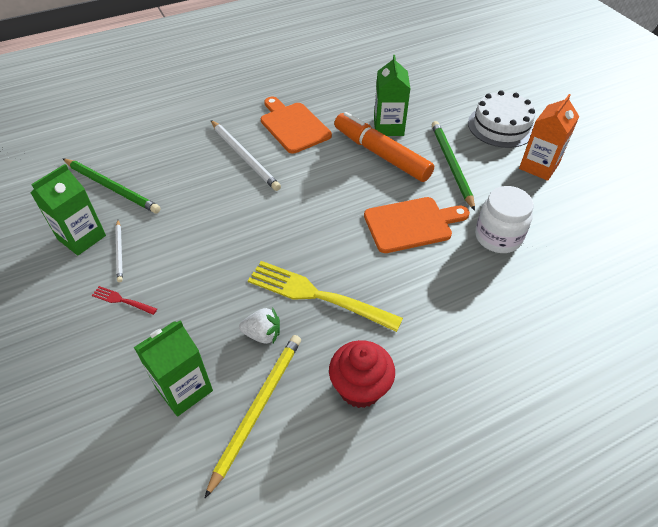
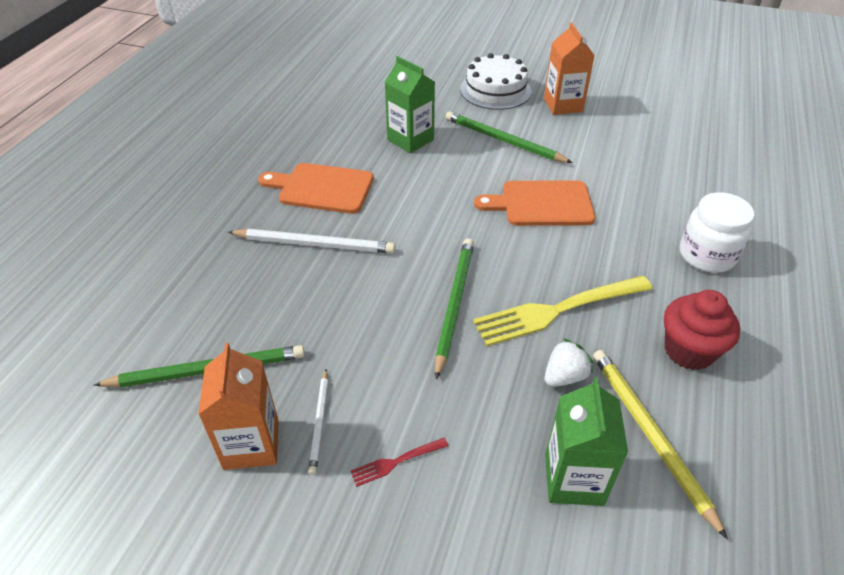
camera: 45 degrees left, 5 degrees down
(82, 237) = (251, 444): green carton -> orange carton
(119, 252) = (319, 422): white pencil -> white pencil turned 60 degrees clockwise
(266, 245) = (454, 304): none -> green pencil
(381, 154) = (437, 165): orange marker -> none
(411, 224) = (541, 204): orange cutting board -> orange cutting board turned 120 degrees counterclockwise
(498, 237) = (611, 172): white jar -> white jar (707, 255)

